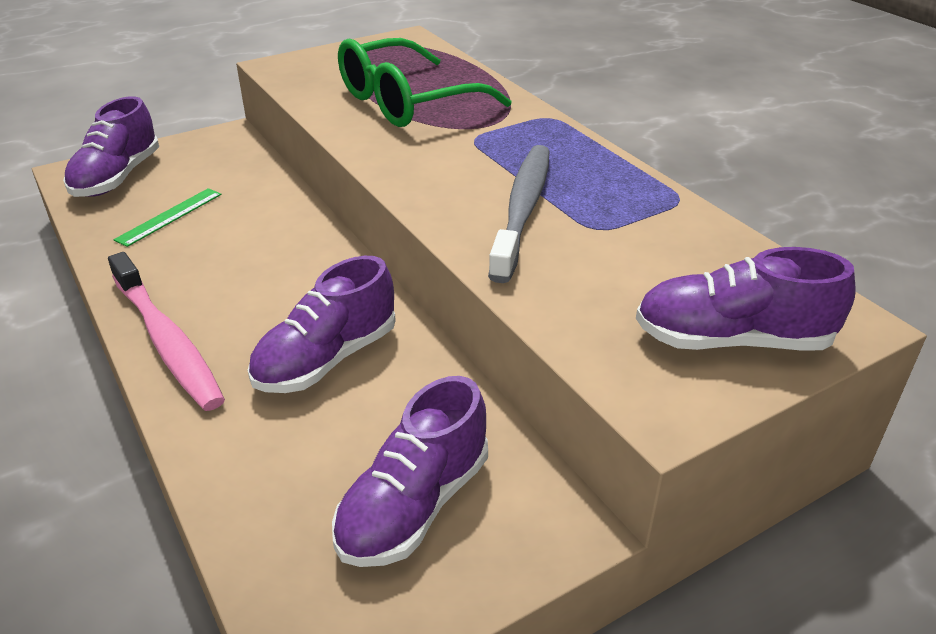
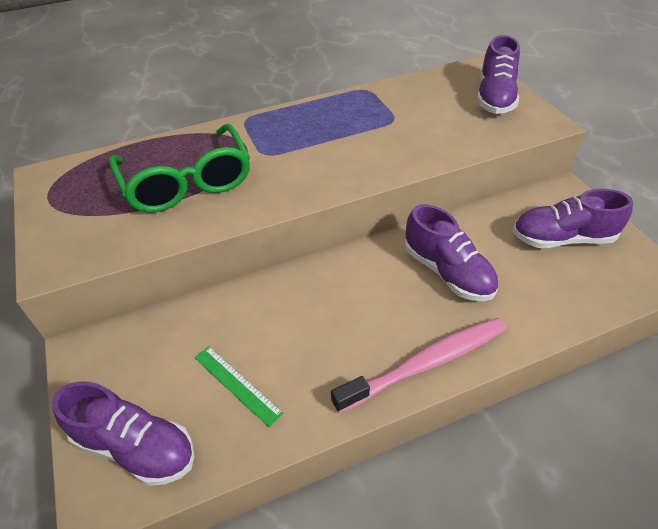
camera: 80 degrees left, 10 degrees up
(414, 505) = (562, 238): purple shoe -> purple shoe turned 135 degrees clockwise
(523, 209) = (369, 143): grey toothbrush -> none

